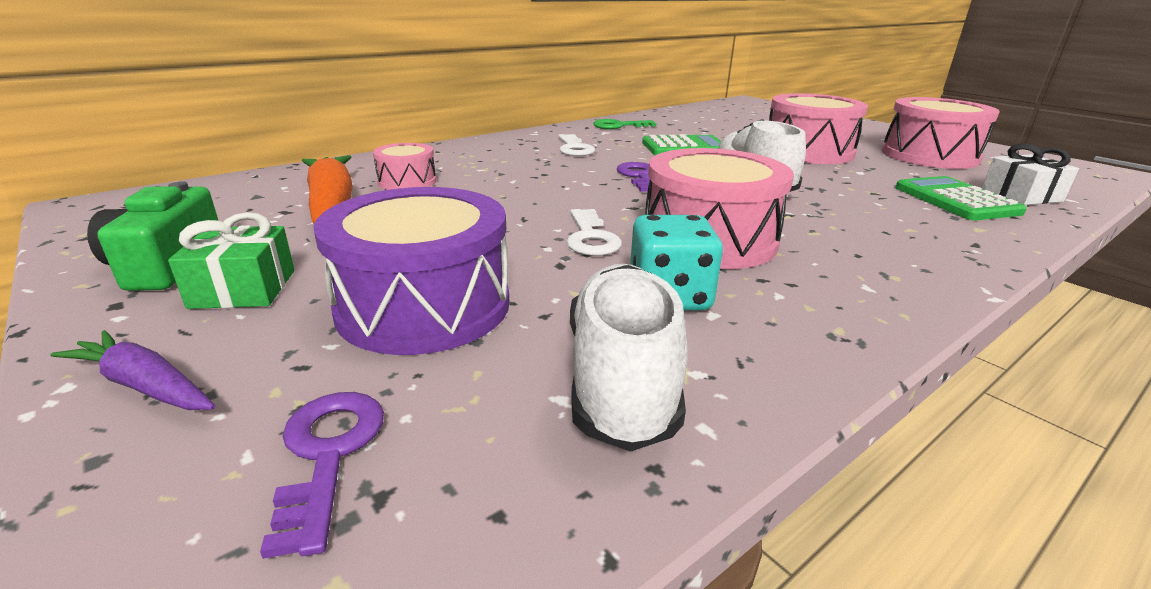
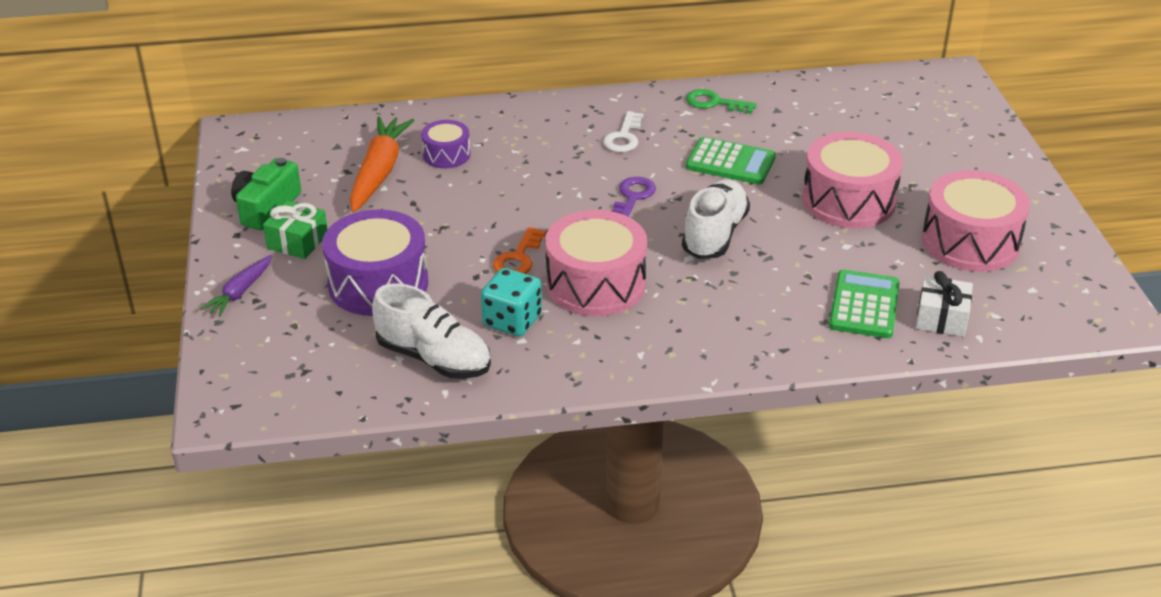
camera: 30 degrees right, 10 degrees up
(145, 385) = (240, 292): purple carrot -> purple carrot turned 120 degrees counterclockwise
(328, 453) = (295, 348): purple key -> none
(407, 181) = (446, 155): pink drum -> purple drum
(591, 238) = (518, 258): white key -> orange key
(621, 379) = (434, 358): white shoe -> white shoe turned 90 degrees clockwise

